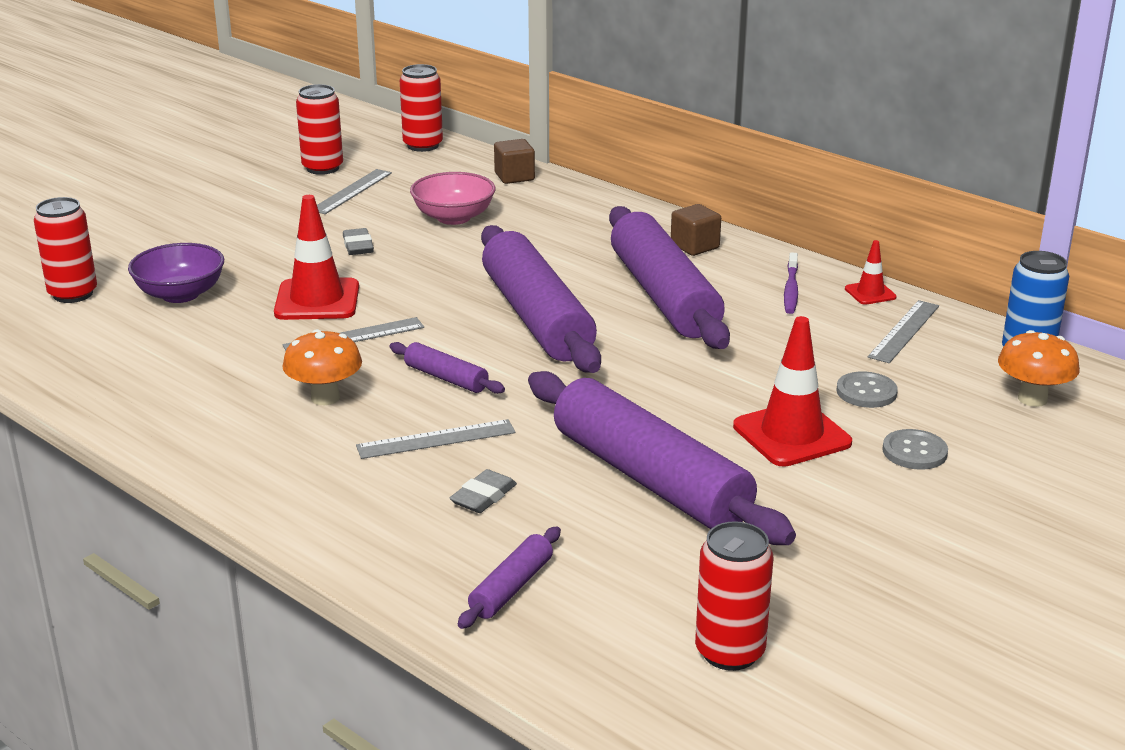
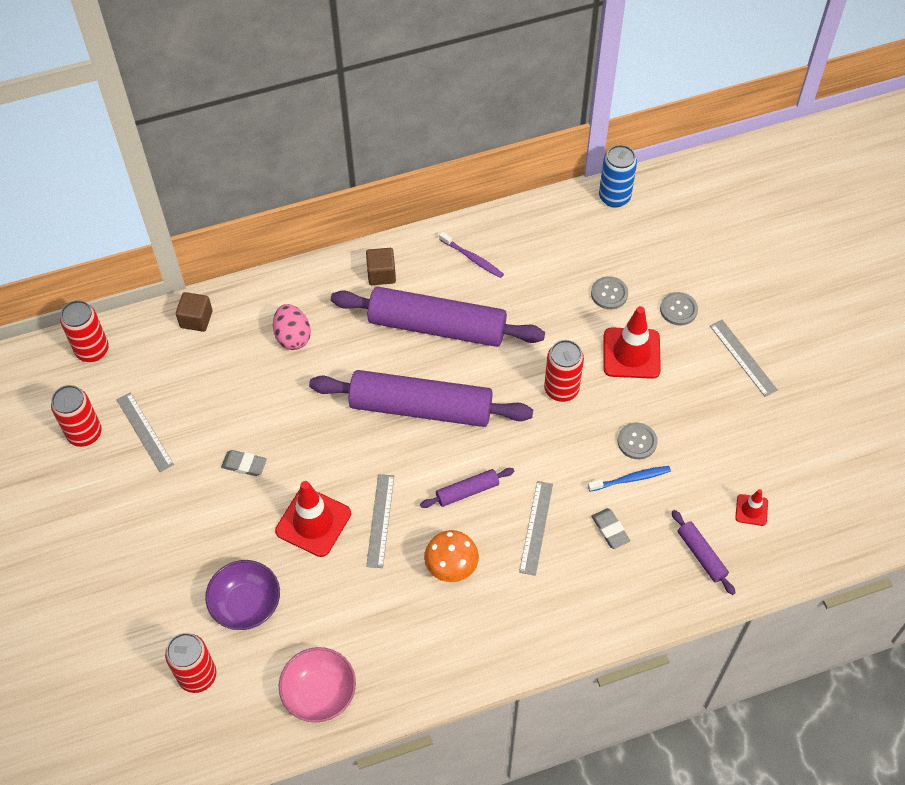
camera: 60 degrees left, 30 degrees up
(453, 217) = (239, 387): pink bowl -> pink bowl (319, 693)
(550, 225) = (293, 337): none -> pink egg
(583, 490) = (631, 479): none -> blue toothbrush
(651, 479) = (637, 441): purple rolling pin -> grey button
(729, 652) = (799, 486): red can -> red can (561, 389)
(870, 293) = (502, 223): red traffic cone -> red traffic cone (751, 510)
(904, 331) = (556, 235): grey ruler -> grey ruler (743, 357)
(1032, 399) = (659, 226): orange mushroom -> none

